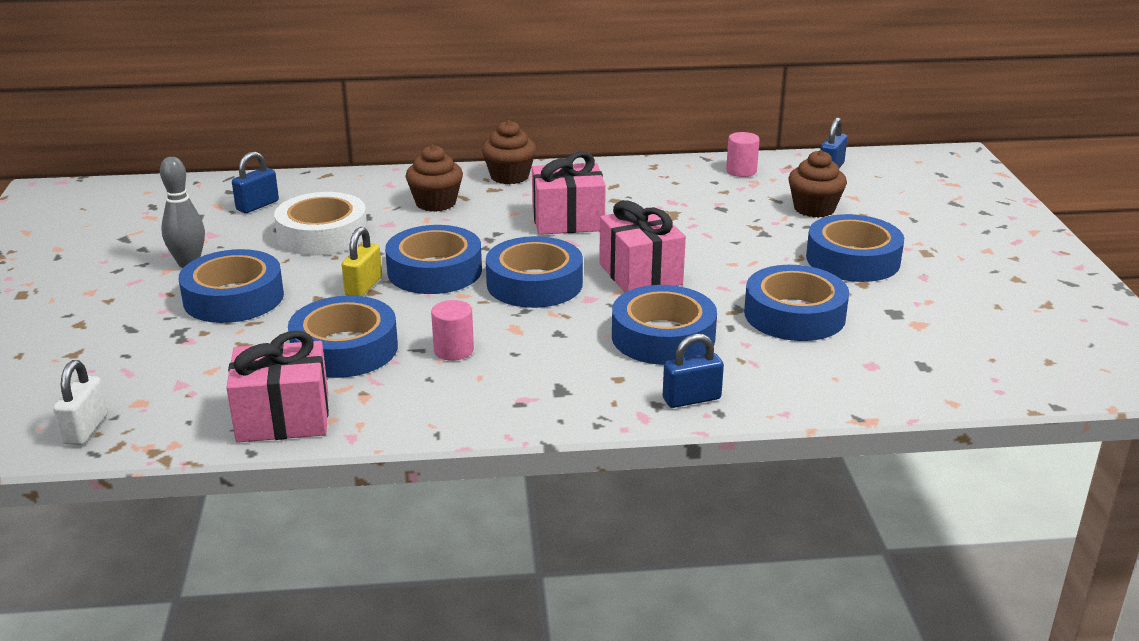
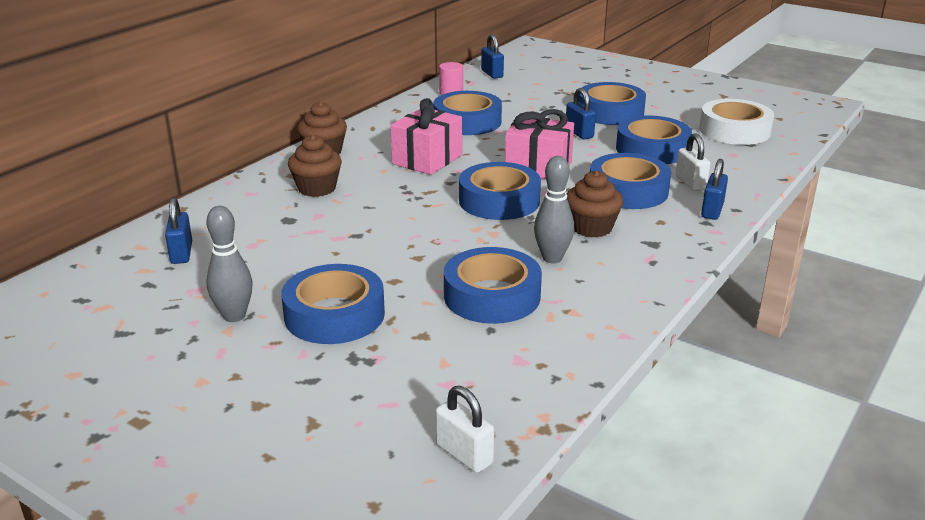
camera: 50 degrees left, 0 degrees up
(283, 418) = (564, 354): pink gift -> none
(322, 235) = (289, 245): white tape -> white tape (734, 131)
(363, 287) = (405, 257): yellow padlock -> none
(434, 271) = (424, 225): blue tape -> blue tape (467, 122)
(453, 350) = (552, 258): pink cylinder -> grey bowling pin
(743, 364) = (690, 183): none -> white padlock
(763, 263) = (579, 133): none -> blue padlock
(814, 209) = (534, 96): brown cupcake -> brown cupcake (591, 228)

